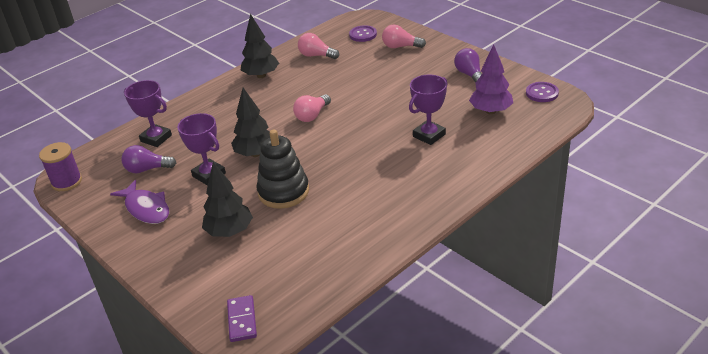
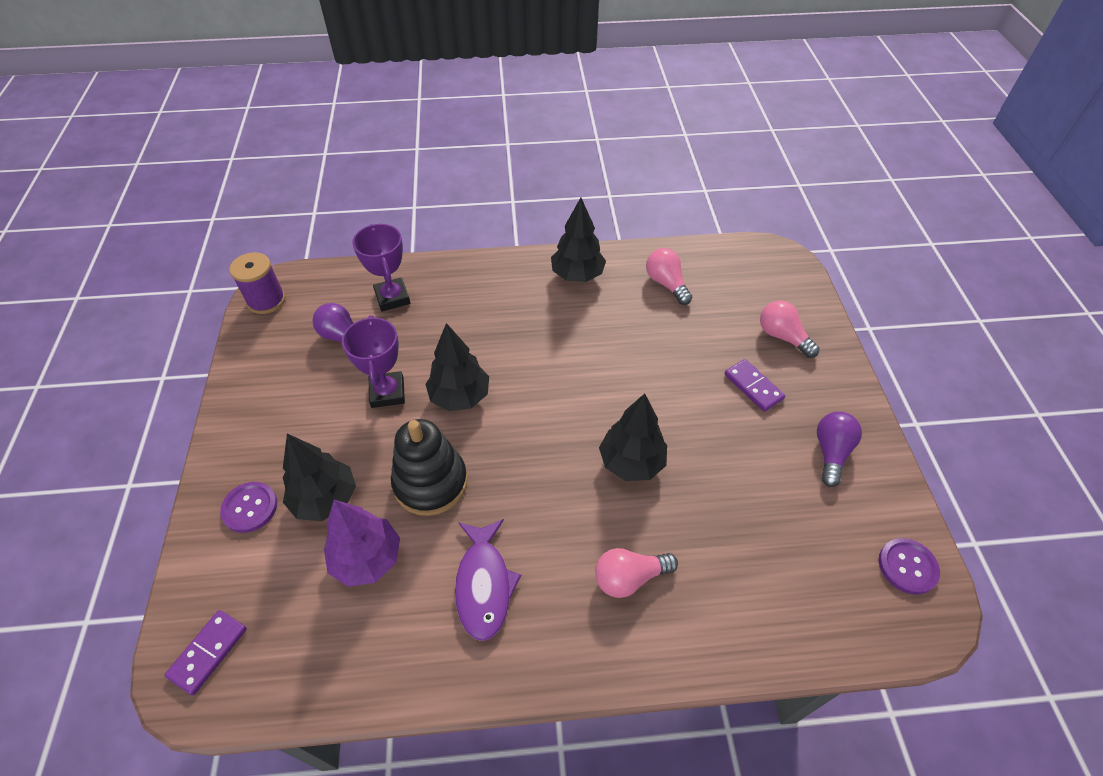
camera: 35 degrees right, 15 degrees up
(146, 208) = (290, 395): purple fish -> purple fish (484, 585)
(312, 115) = (572, 381): pink light bulb -> pink light bulb (629, 577)
(363, 34) = (753, 284): purple button -> purple button (250, 508)
(381, 127) = (631, 462): none -> black tree
(408, 71) = (753, 387): none -> purple domino
(429, 135) = (676, 524): purple trophy -> none
(491, 111) = (799, 544): purple tree -> purple tree (367, 559)

